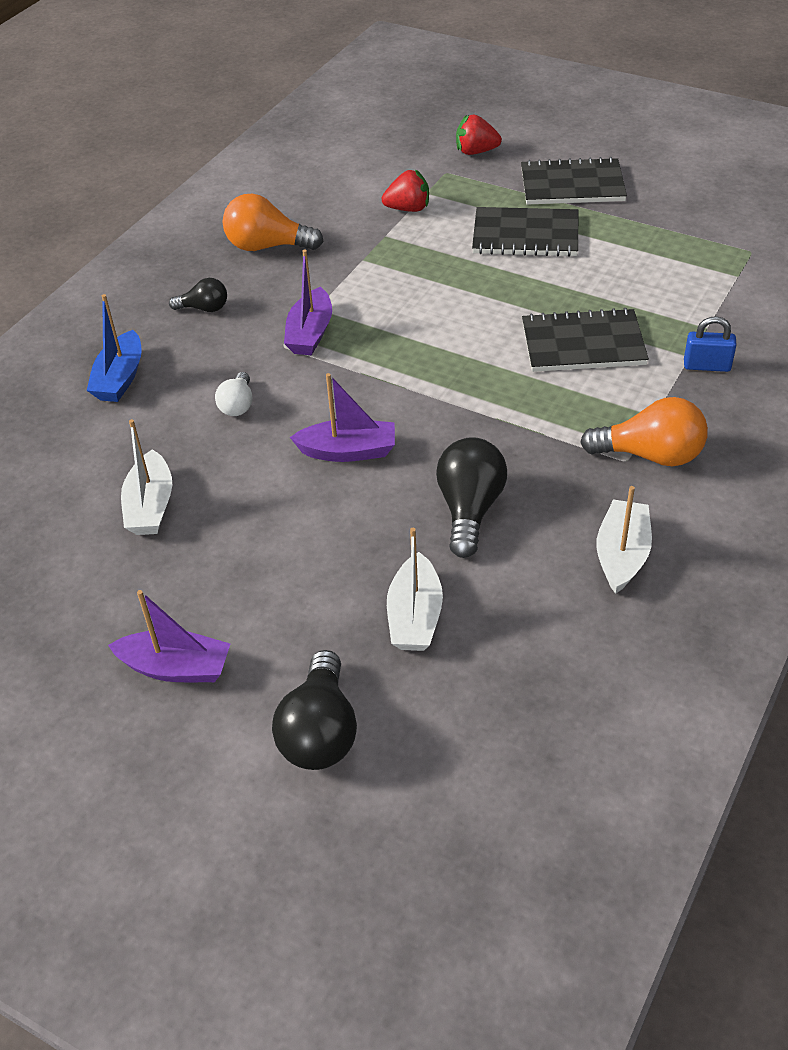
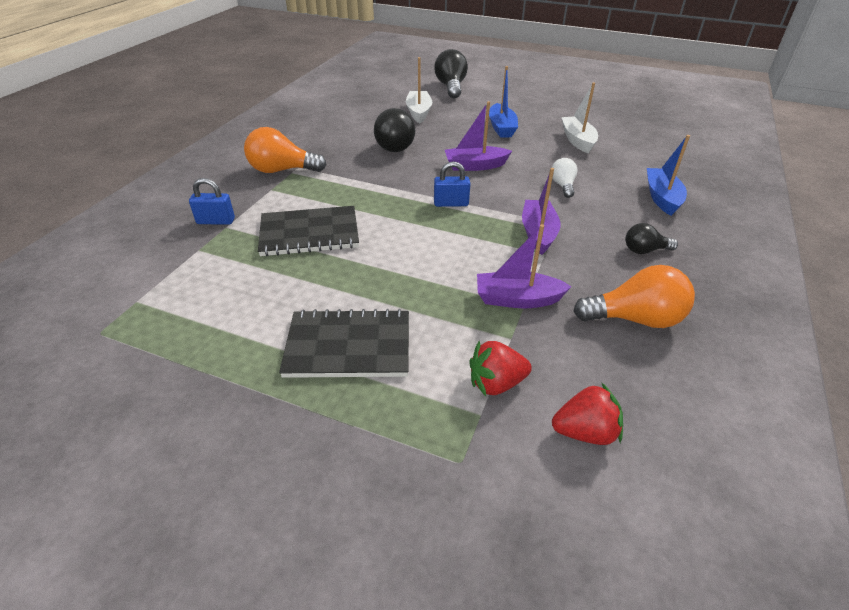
camera: 170 degrees right, 5 degrees down
(176, 668) = (520, 97): purple boat -> purple boat (517, 299)
(266, 551) = (501, 128): none -> blue boat
(403, 381) = (451, 203): none -> blue padlock
(476, 152) = (419, 522): red strawberry -> red strawberry (585, 432)
(572, 185) = (274, 440): black notebook -> none
(622, 555) = (313, 132): white boat -> none

